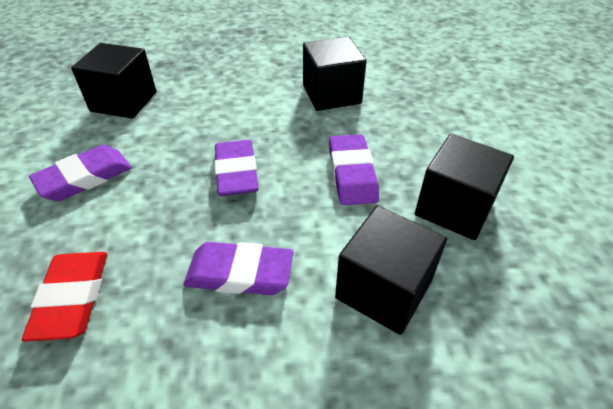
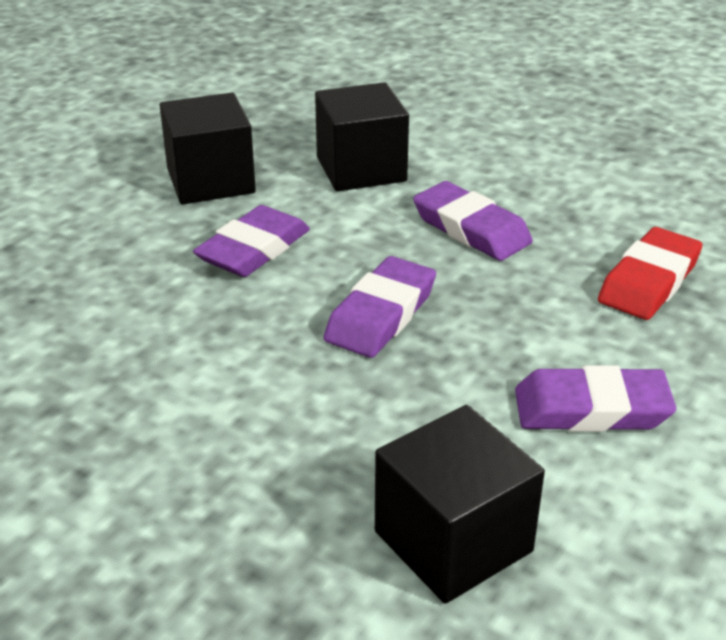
camera: 140 degrees left, 10 degrees down
(331, 94) = (108, 355): black cube -> none

